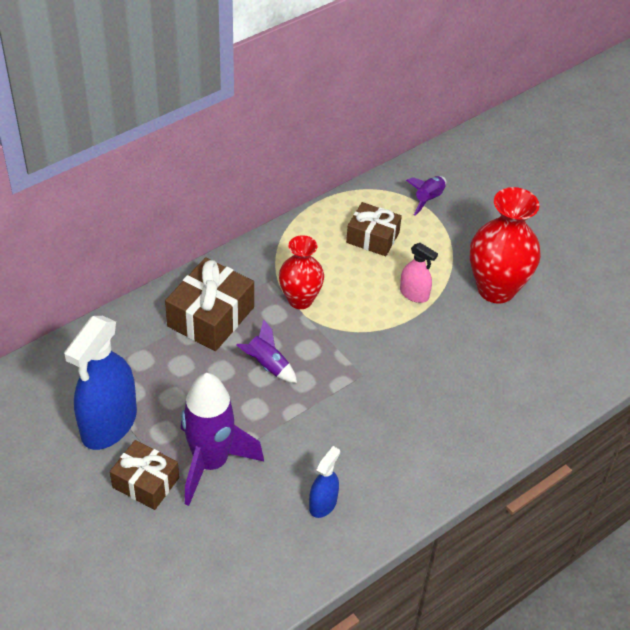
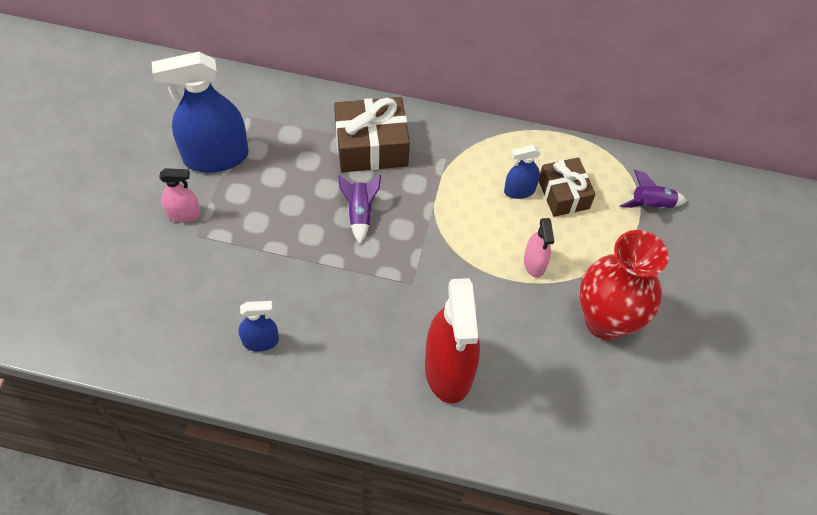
camera: 50 degrees right, 10 degrees up
(145, 482) = (184, 214): brown gift -> pink spray bottle
(211, 463) = (235, 241): purple rocket -> none
(300, 300) = (446, 190): red vase -> none
(344, 259) = (519, 190): none -> blue spray bottle
(455, 402) = (448, 369): none -> red spray bottle

